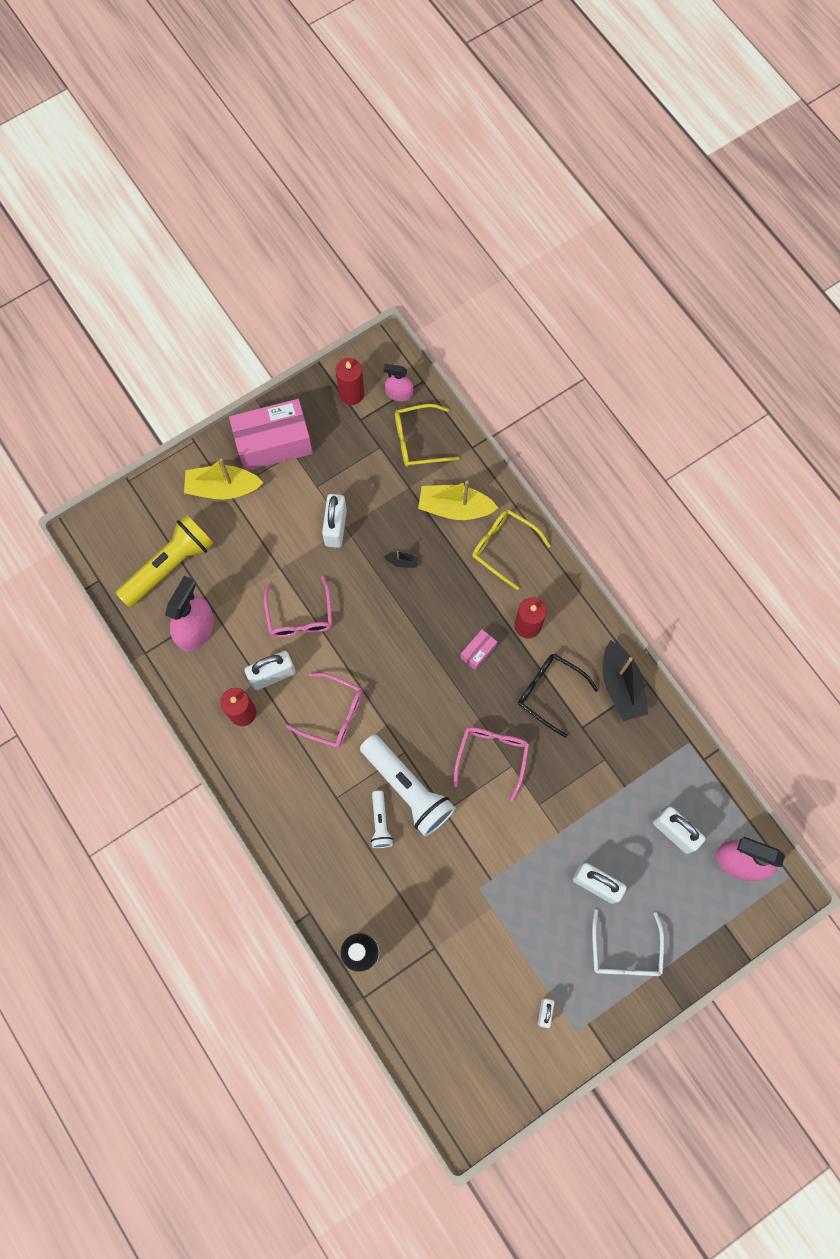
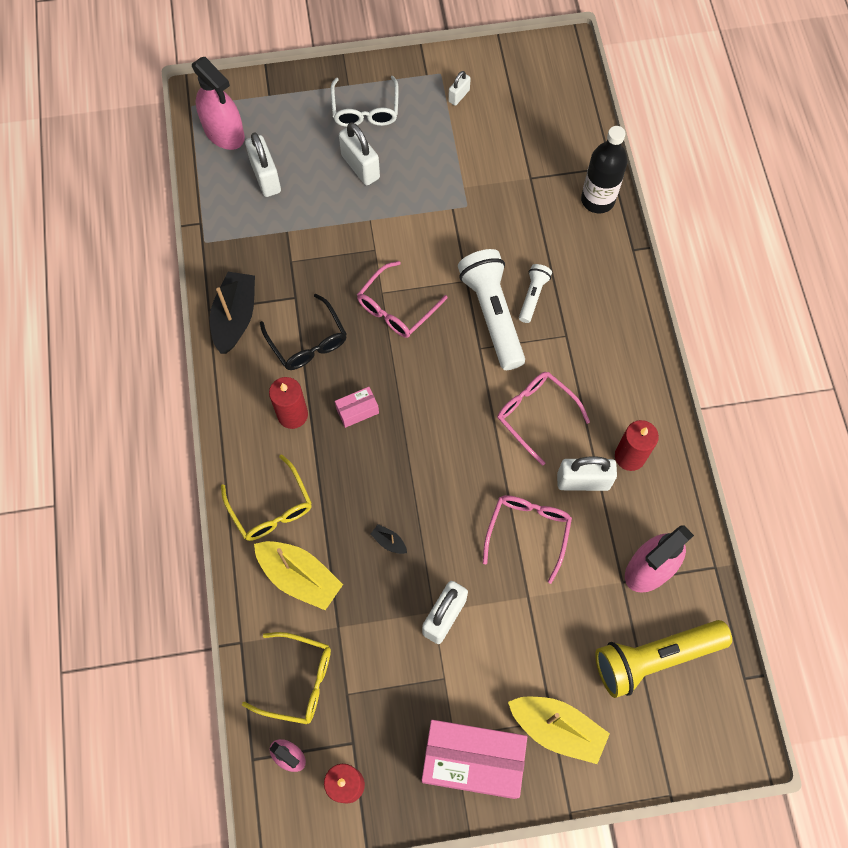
camera: 155 degrees left, 5 degrees down
(625, 951) = (365, 109): white glasses -> white glasses turned 150 degrees clockwise

